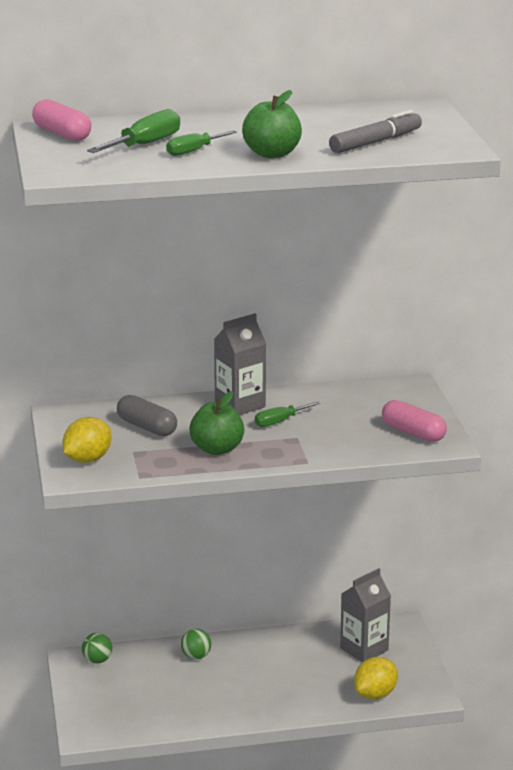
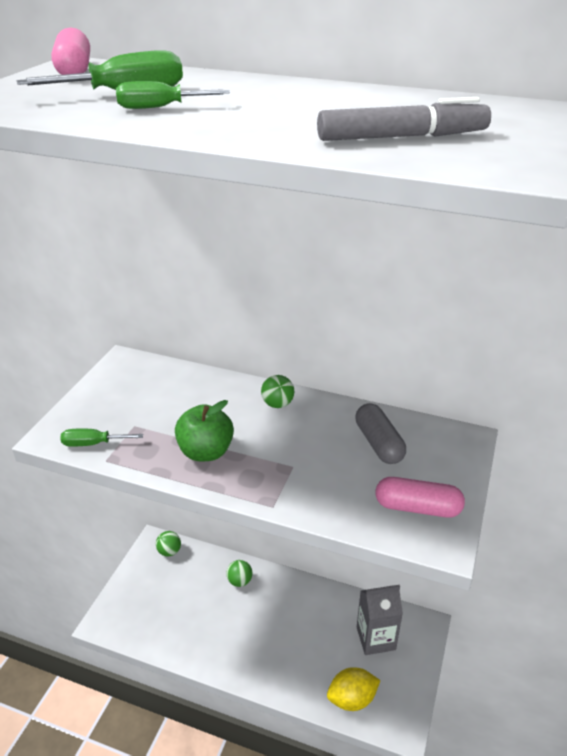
camera: 30 degrees right, 10 degrees up
(87, 459) = (89, 420): yellow lemon -> none
(147, 427) = (174, 401): grey capsule -> grey capsule (378, 443)
(240, 404) = (277, 404): grey carton -> green ball
(272, 154) = (241, 127): green apple -> none
(279, 421) = (294, 439): green screwdriver -> green screwdriver (93, 444)
(413, 432) = (417, 508): pink capsule -> pink capsule turned 60 degrees counterclockwise

